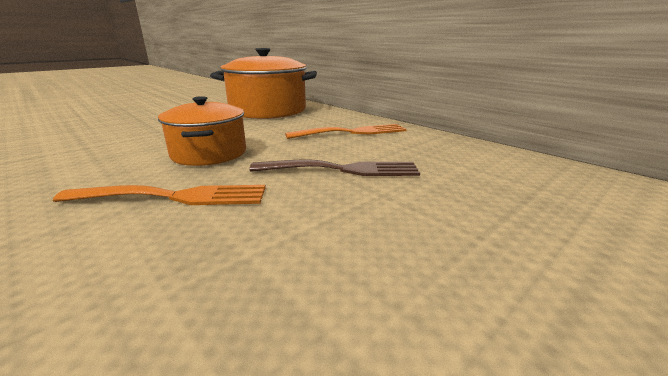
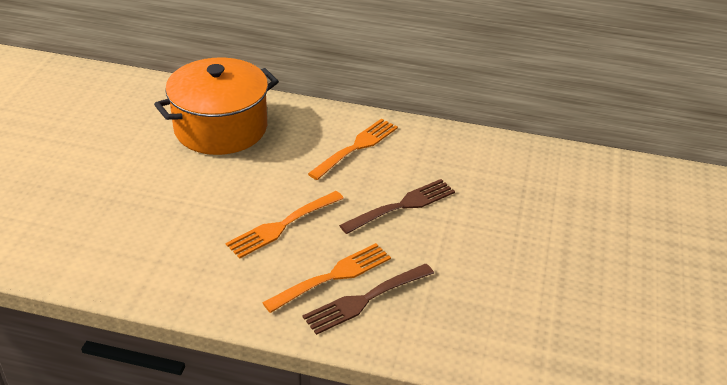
camera: 35 degrees left, 15 degrees up
(159, 229) = (365, 299): none -> brown fork
(209, 153) = (282, 225): orange pot -> orange fork

